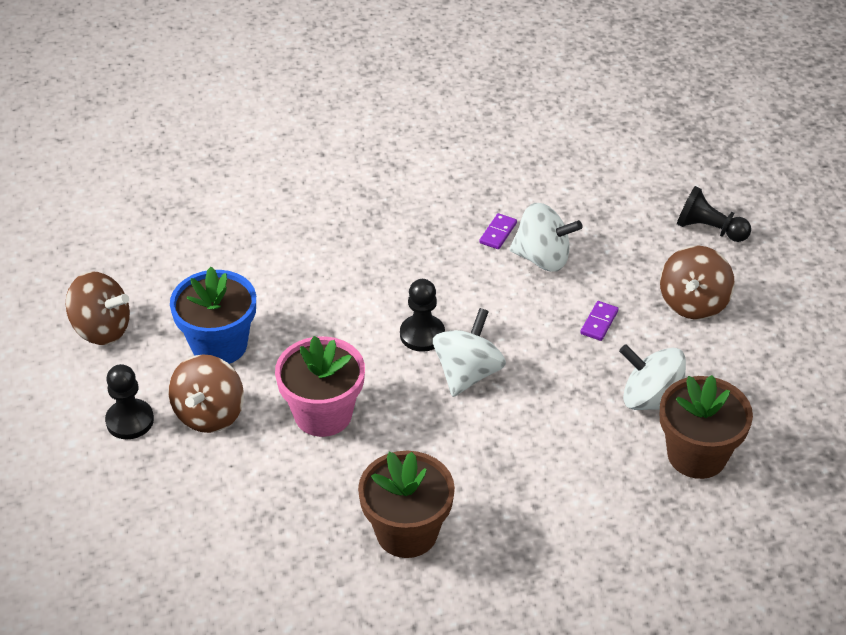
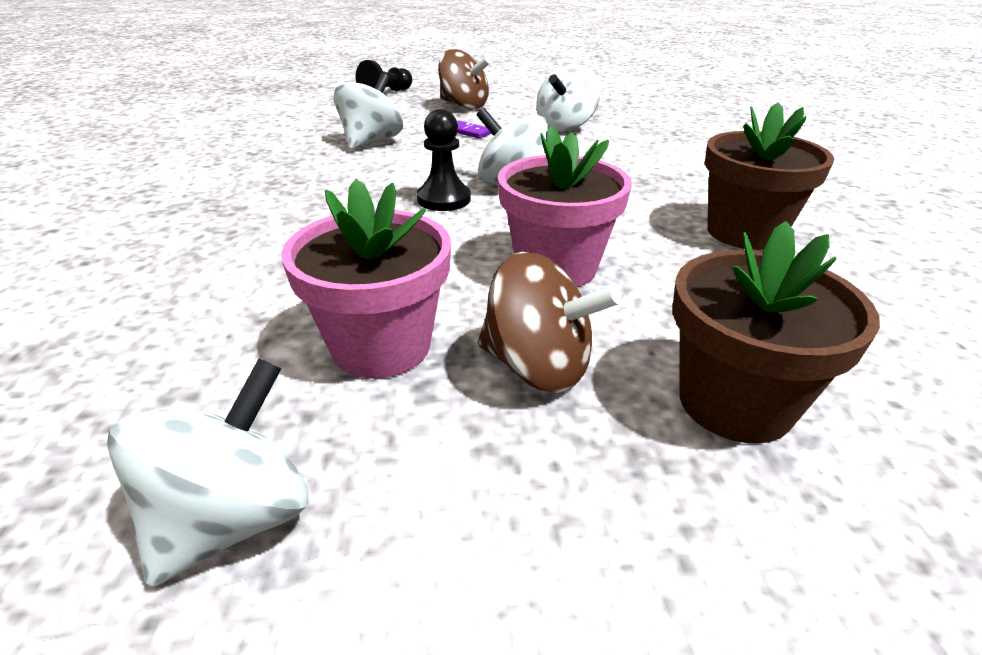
camera: 80 degrees left, 10 degrees down
(101, 329) = (233, 519): brown spinning top -> white spinning top
(130, 421) = (537, 478): black pawn -> none
(219, 345) = (381, 346): blue flower pot -> pink flower pot
(498, 233) = (318, 154): purple domino -> none
(697, 455) = (626, 120): brown flower pot -> brown flower pot (735, 402)

